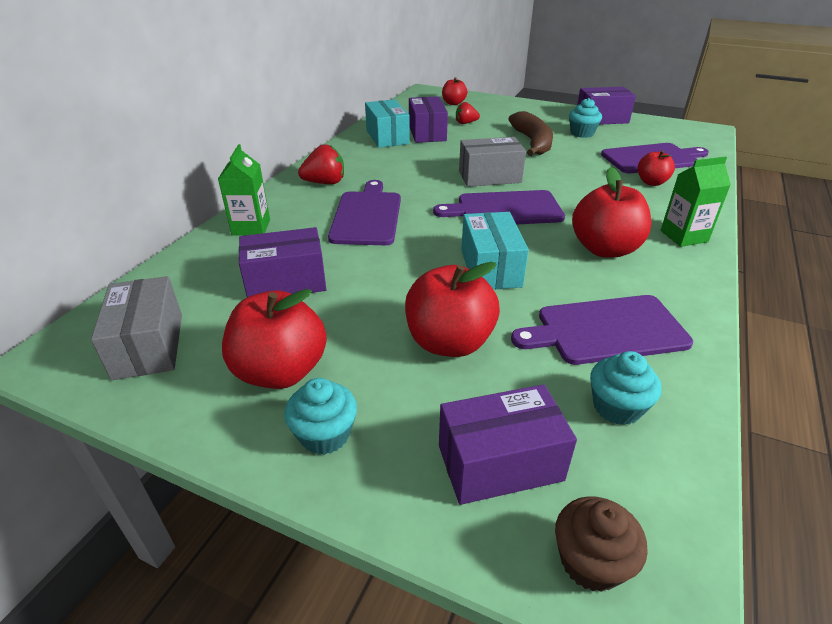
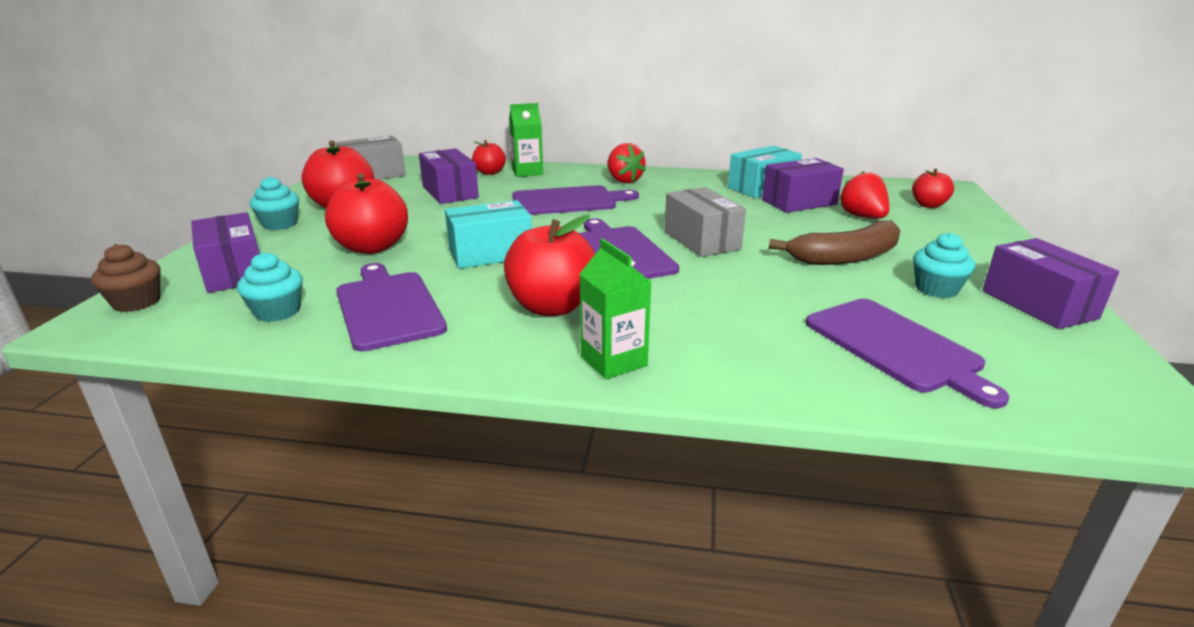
camera: 75 degrees right, 10 degrees down
(465, 123) = (862, 217): red strawberry -> red strawberry, size x1.50
(651, 182) = (787, 343): red apple -> red apple (489, 172)

